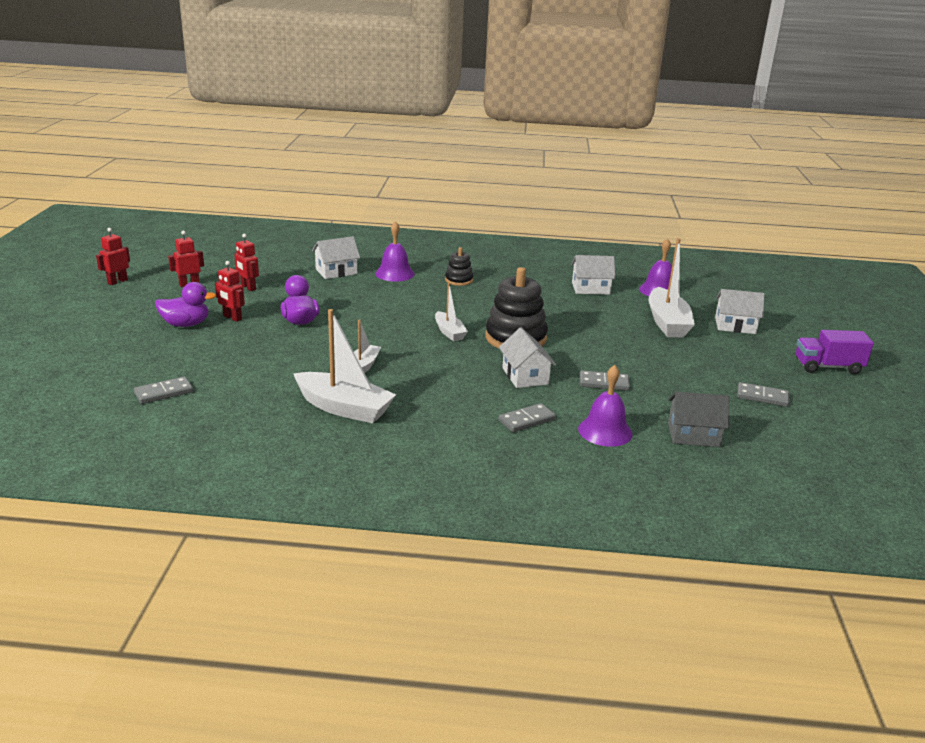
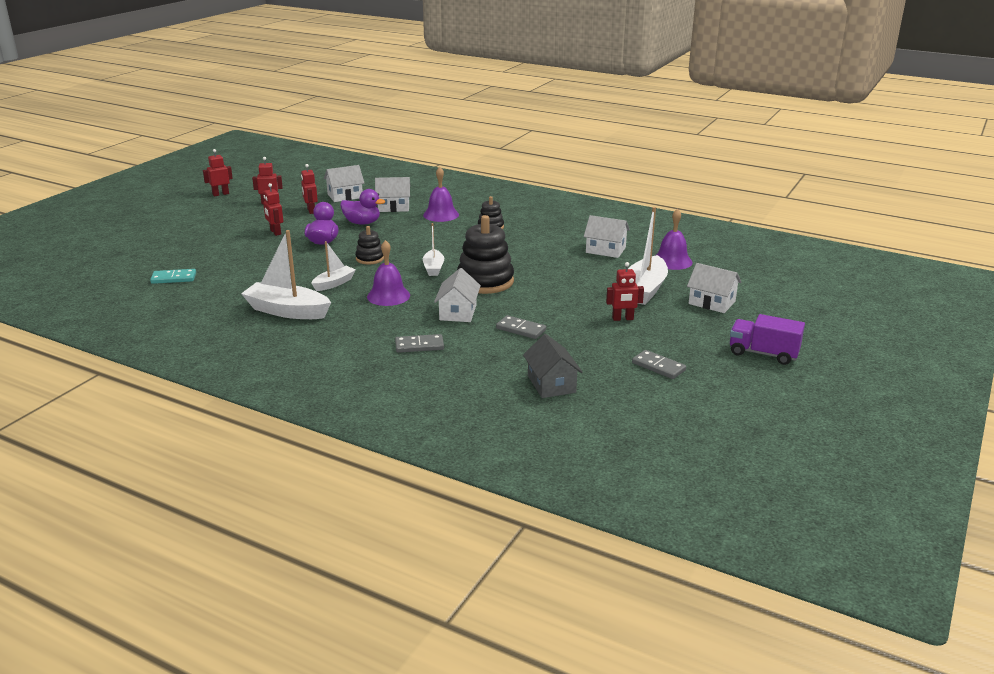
camera: 25 degrees right, 0 degrees up
(164, 393) = (173, 278): grey domino -> turquoise domino
(186, 324) = (237, 232): purple duck -> purple duck (362, 223)
(269, 266) = (345, 196): none -> white house
(344, 408) = (287, 311): white boat -> white boat turned 150 degrees clockwise
(371, 332) = (370, 258): none -> black stacking toy
(605, 431) = (475, 366): purple bell -> purple bell (388, 296)
(680, 355) = (622, 319): none -> red robot
(693, 435) = (551, 384): grey house -> grey house turned 45 degrees clockwise

